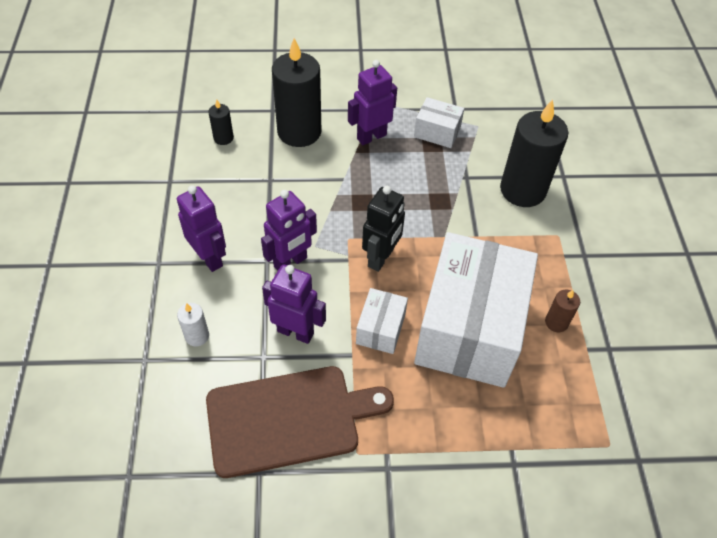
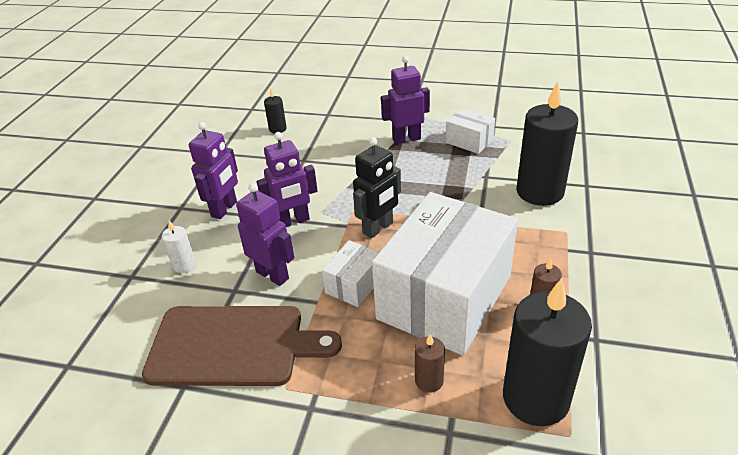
camera: 20 degrees right, 15 degrees down
(209, 258) = (224, 209): purple robot -> purple robot turned 45 degrees clockwise
(299, 132) = (343, 130): black candle -> black candle (535, 398)
(482, 419) = (429, 381): none -> brown candle

